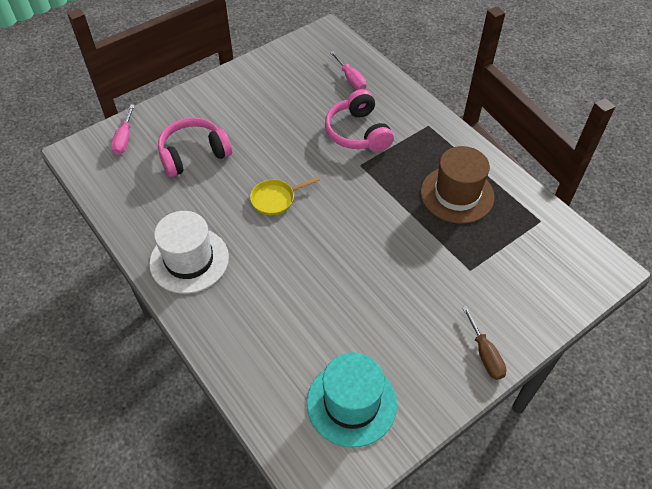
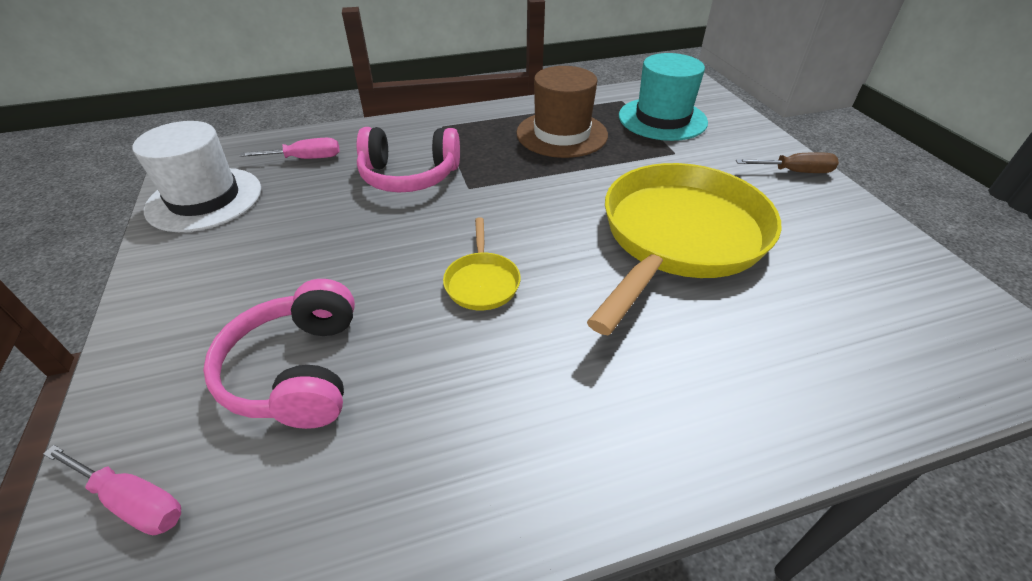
camera: 70 degrees left, 10 degrees down
(189, 260) = (568, 436): white hat -> white hat (204, 199)
(351, 403) = (880, 290): turquoise hat -> turquoise hat (662, 119)
(358, 285) = (679, 237): none -> yellow pan

